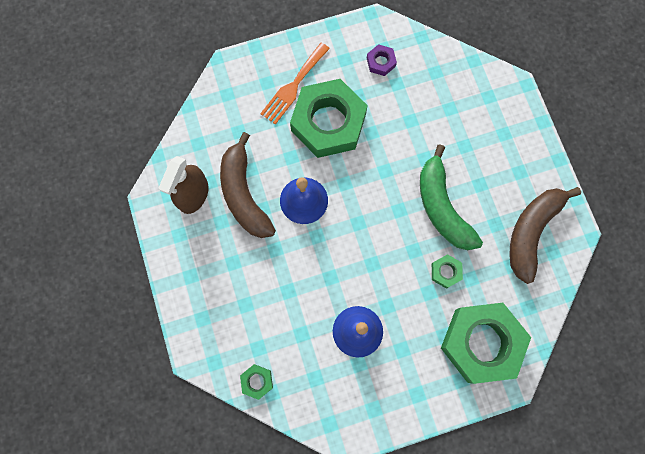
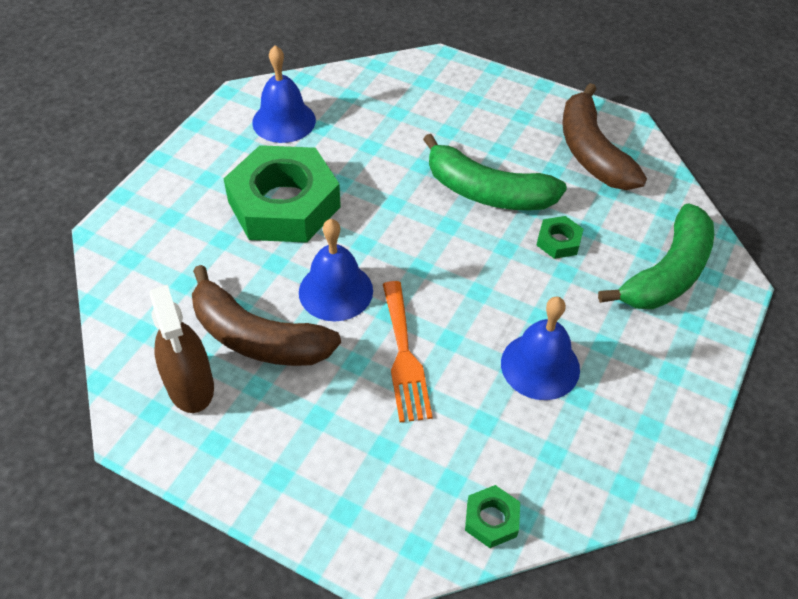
camera: 45 degrees left, 25 degrees down
(293, 86) = (207, 199): orange fork -> orange fork (404, 356)
(381, 62) = (284, 121): purple nut -> blue bell
(481, 343) = (667, 273): green nut -> green banana

